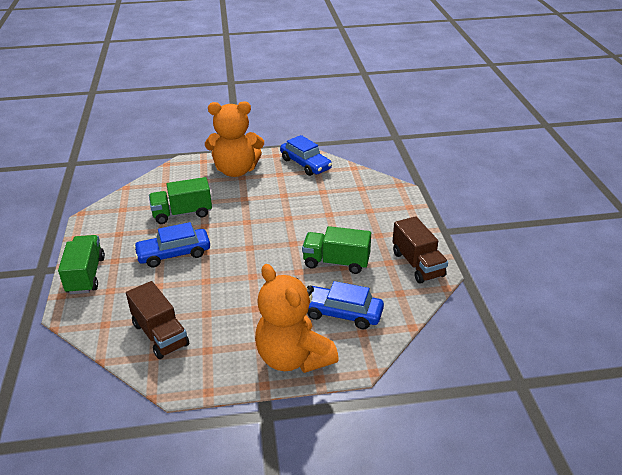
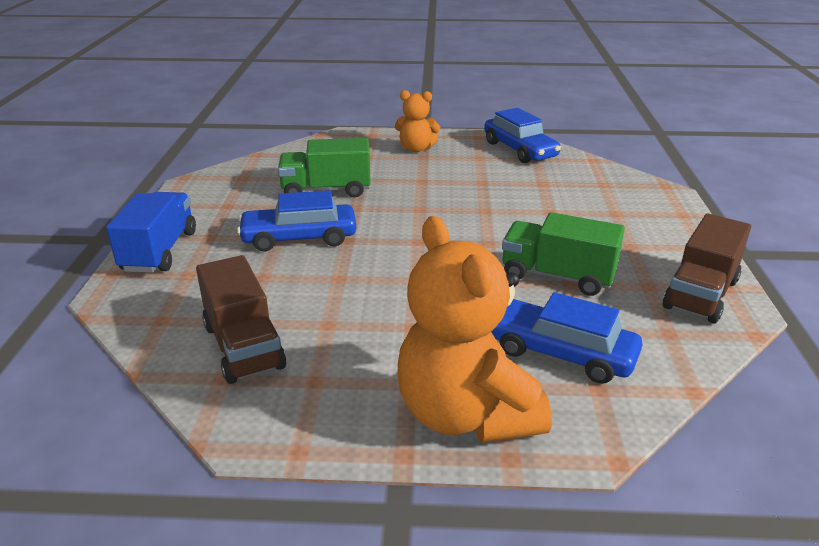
camera: 10 degrees right, 5 degrees down
(86, 275) = (160, 251): green truck -> blue truck
(236, 170) = (416, 149): orange teddy bear -> orange teddy bear, size x0.53
(417, 264) = (700, 294): brown truck -> brown truck turned 45 degrees clockwise

